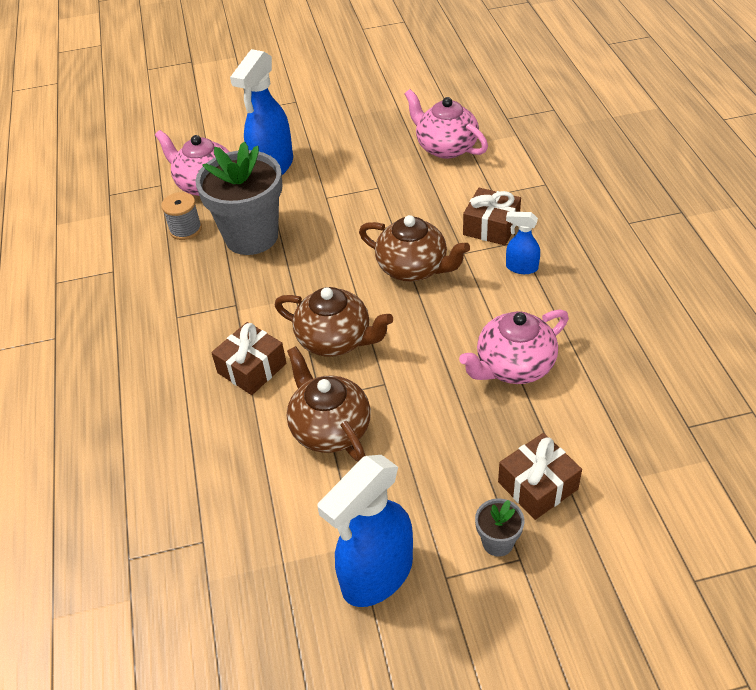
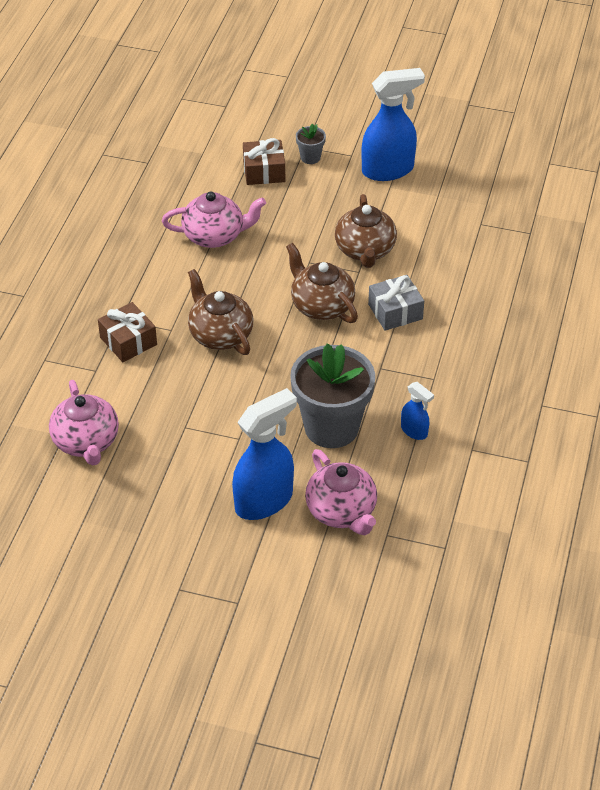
camera: 155 degrees left, 0 degrees up
(185, 229) = (387, 464): grey spool -> none
(252, 368) = (395, 312): brown gift -> grey gift
(521, 267) = (140, 298): blue spray bottle -> blue spray bottle (414, 431)

